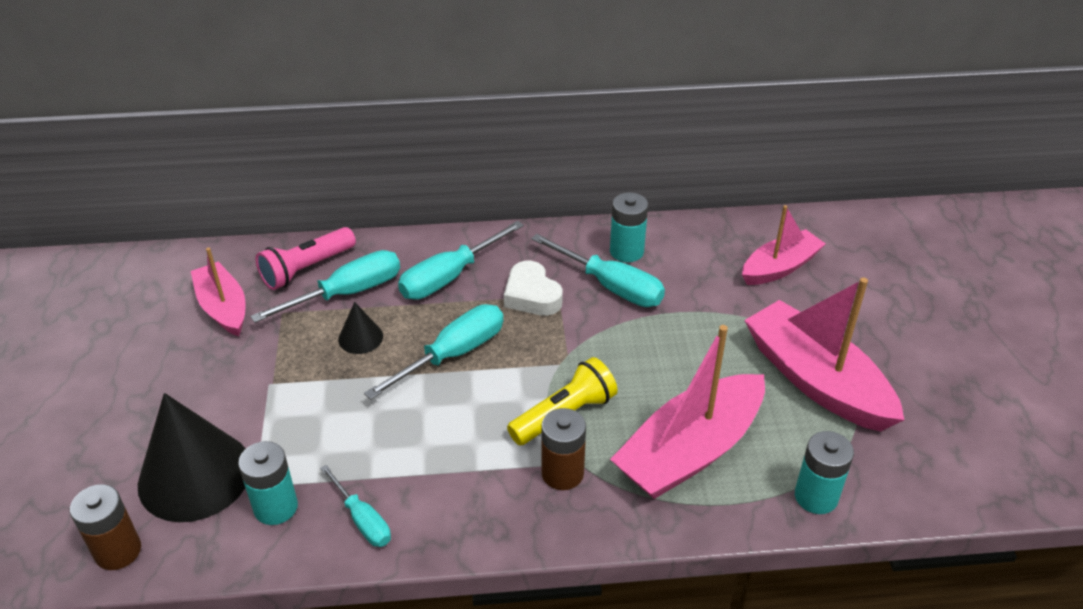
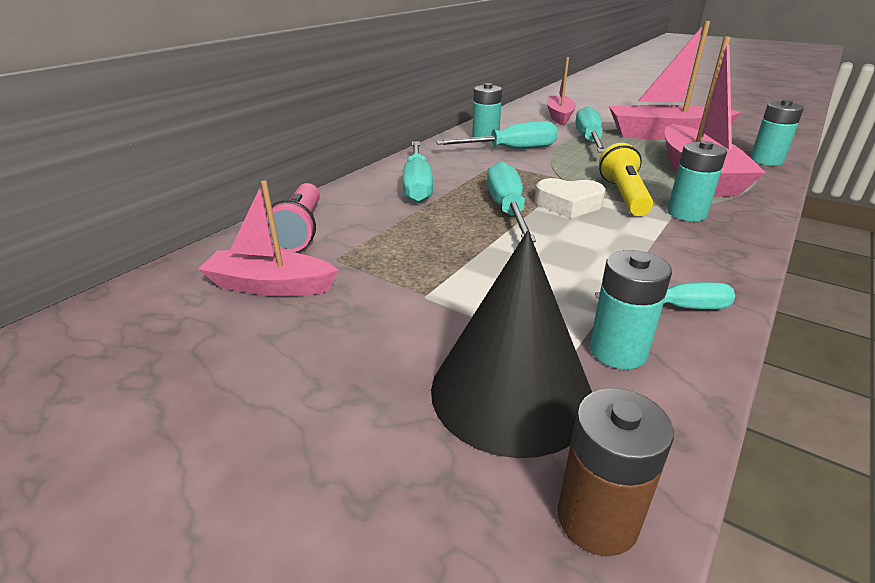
camera: 50 degrees left, 10 degrees down
(347, 293) = (365, 224): turquoise screwdriver -> turquoise screwdriver (588, 140)
(360, 337) = (430, 236): black cone -> none
(532, 295) = (483, 169): white heart -> white heart (568, 204)
(562, 473) = (686, 213): brown battery -> turquoise battery

